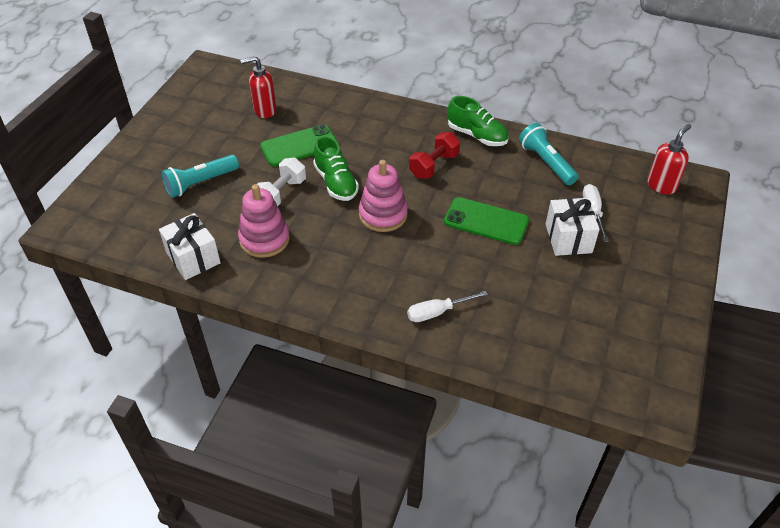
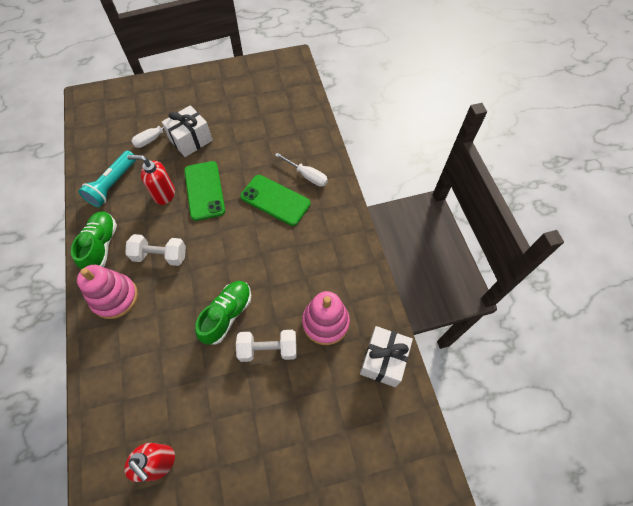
camera: 125 degrees left, 15 degrees up
(200, 183) = (303, 433): turquoise flashlight -> none
(299, 146) = (197, 382): green phone -> green phone (275, 200)
(383, 214) = (241, 257): pink stacking toy -> pink stacking toy (115, 297)
(434, 165) = (160, 255): red dumbbell -> white dumbbell
(661, 185) = (102, 113): red soap dispenser -> red soap dispenser (164, 194)

